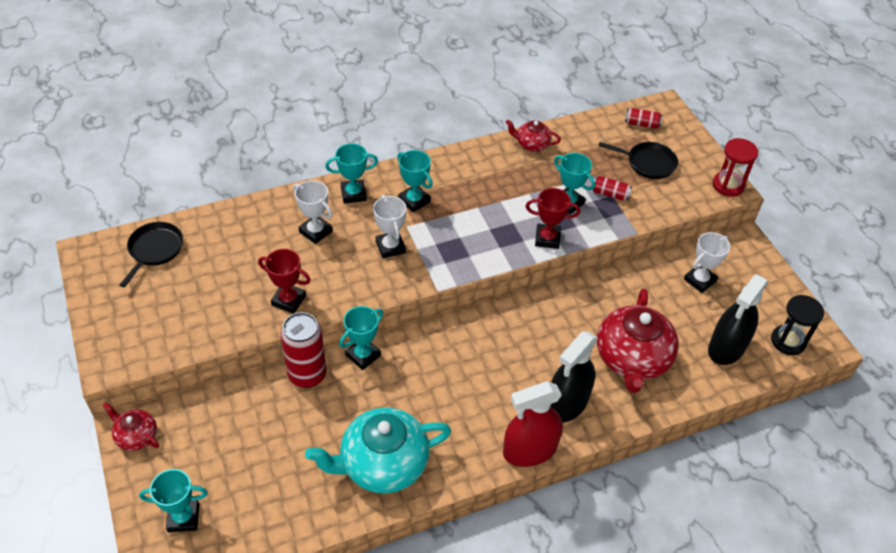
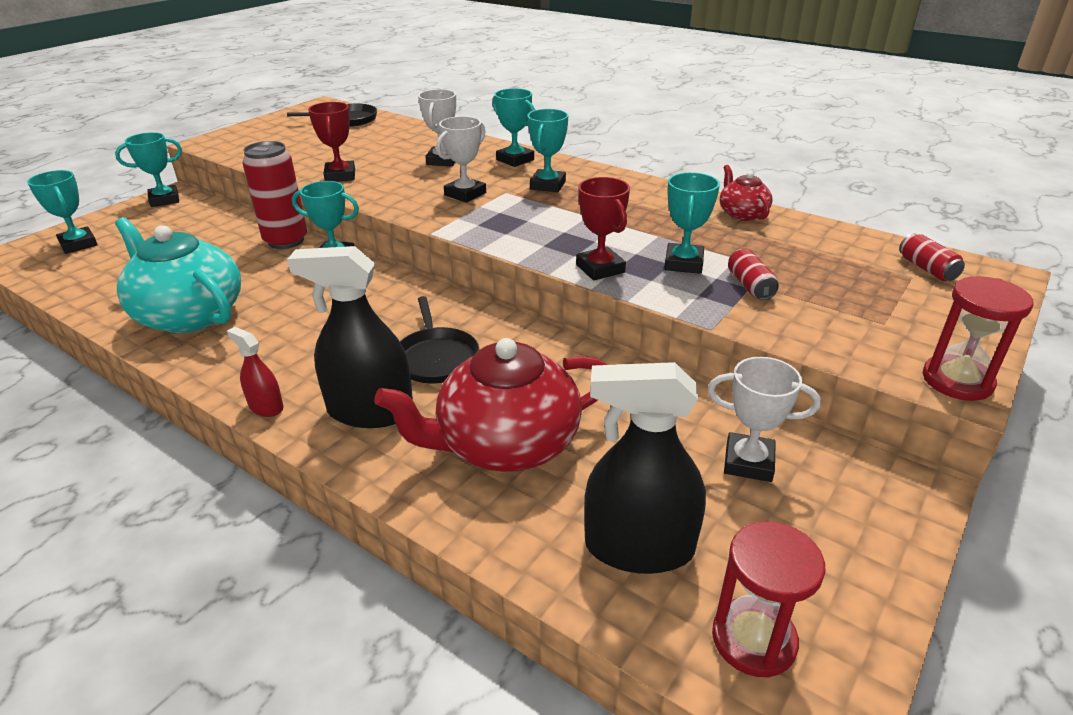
camera: 60 degrees right, 15 degrees down
(136, 436) = (164, 200): red teapot -> turquoise trophy
(529, 450) = (266, 407): red spray bottle -> red spray bottle, size x0.50
(648, 163) = (862, 296): black pan -> black pan (436, 358)
(788, 341) = (753, 639): black hourglass -> red hourglass

